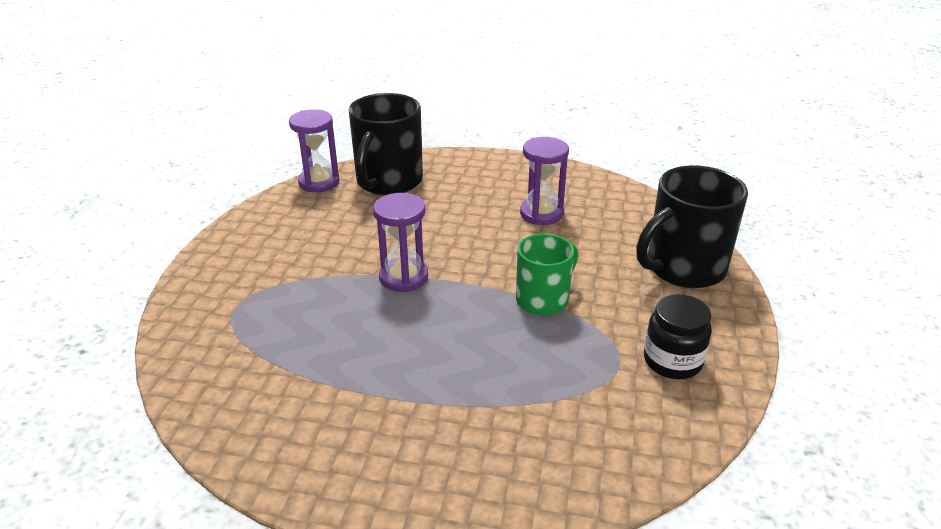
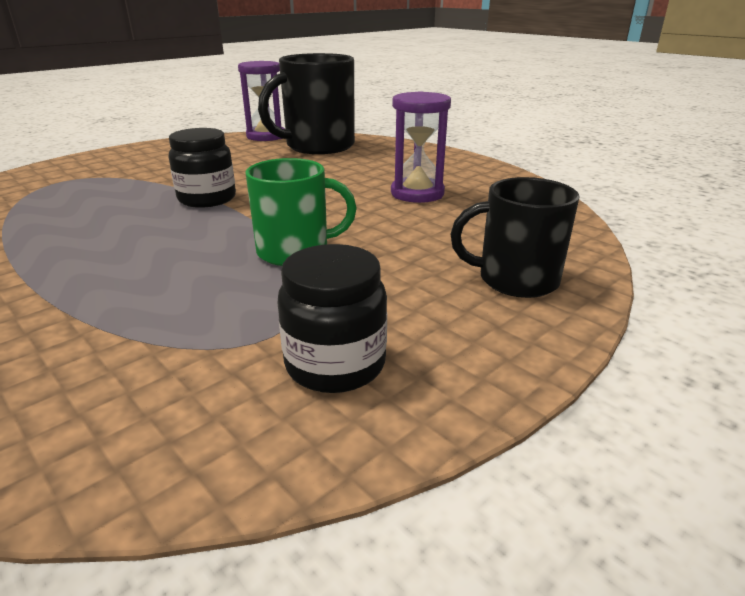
camera: 35 degrees right, 5 degrees down
(403, 277) = (207, 199): purple hourglass -> black jar
(683, 268) = (515, 280): black mug -> black mug, size x0.63

